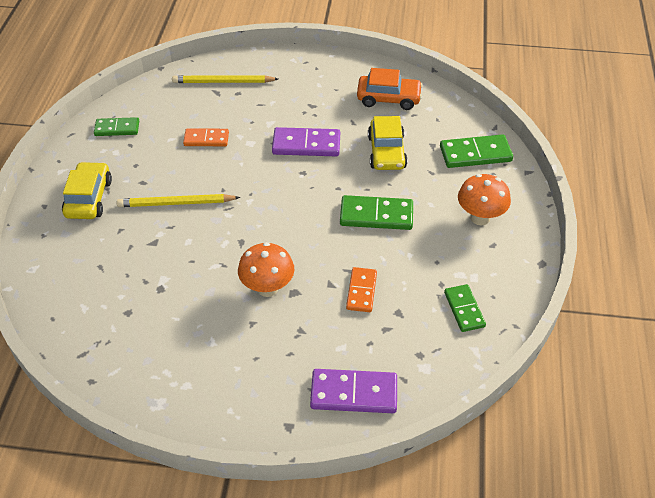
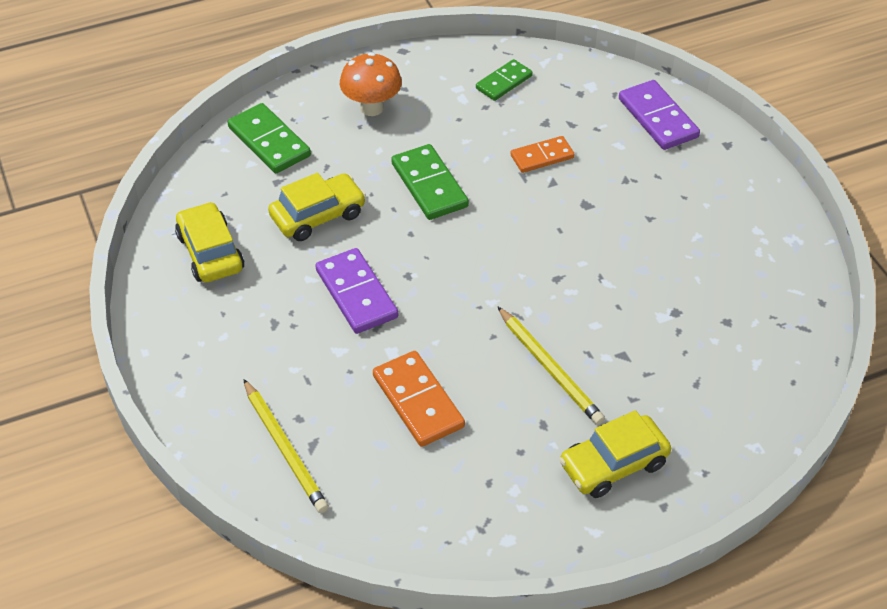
camera: 120 degrees left, 0 degrees up
(117, 128) = (470, 519): green domino -> none
(206, 139) = (418, 401): orange domino -> orange domino, size x1.52
(267, 288) = (599, 226): orange mushroom -> none
(388, 98) = (210, 252): orange car -> yellow car

